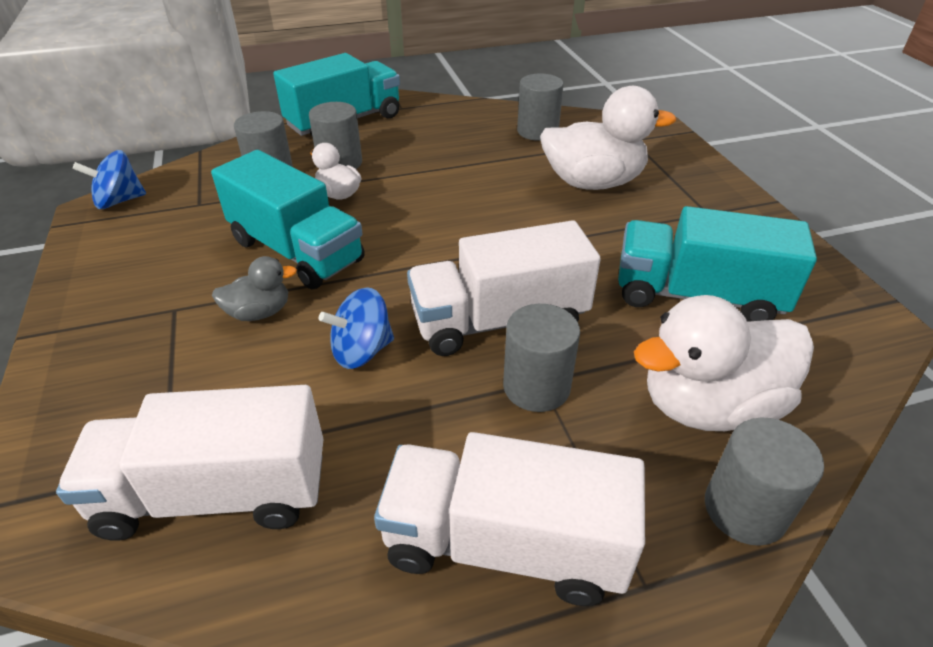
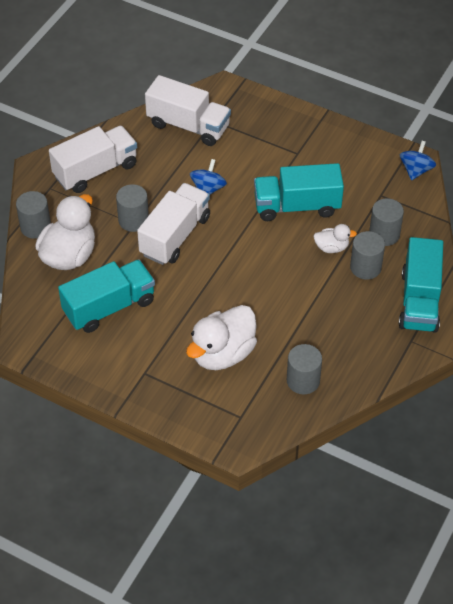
camera: 135 degrees right, 10 degrees up
(215, 494) = (188, 126): white truck -> white truck turned 75 degrees clockwise
(259, 312) = (265, 174): grey duck -> none

